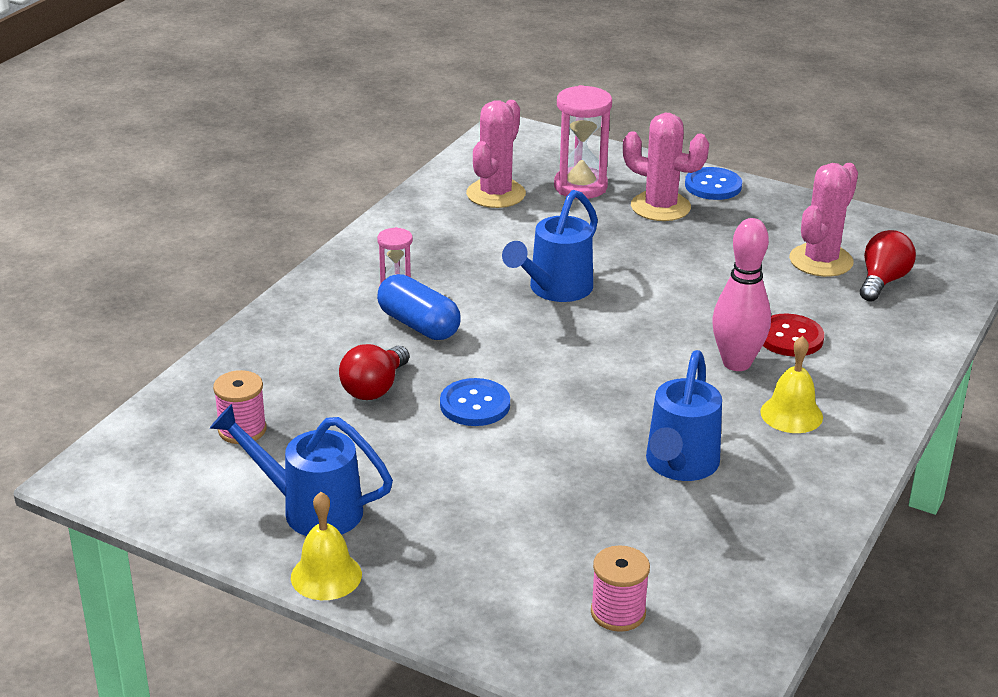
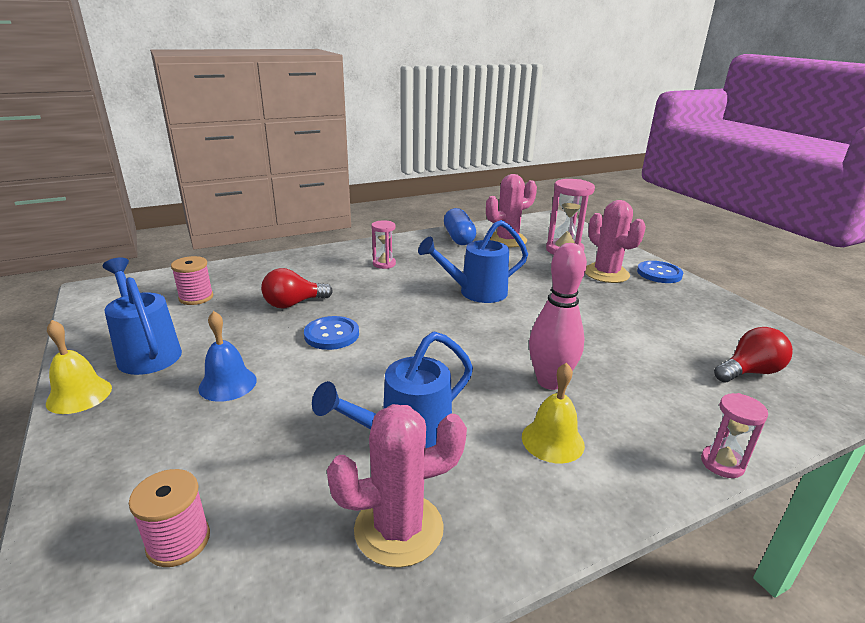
camera: 35 degrees right, 5 degrees down
(419, 325) = (369, 283): blue capsule -> blue capsule (459, 238)
(454, 498) = (227, 384): none -> blue bell
(790, 337) = (617, 381): red button -> none
(821, 261) = (702, 340): pink cactus -> pink cactus (398, 529)
(921, 376) = (722, 463): none -> pink hourglass

